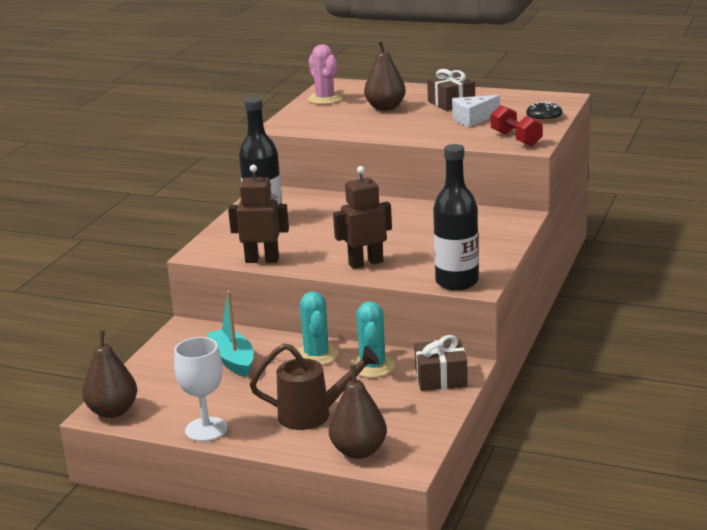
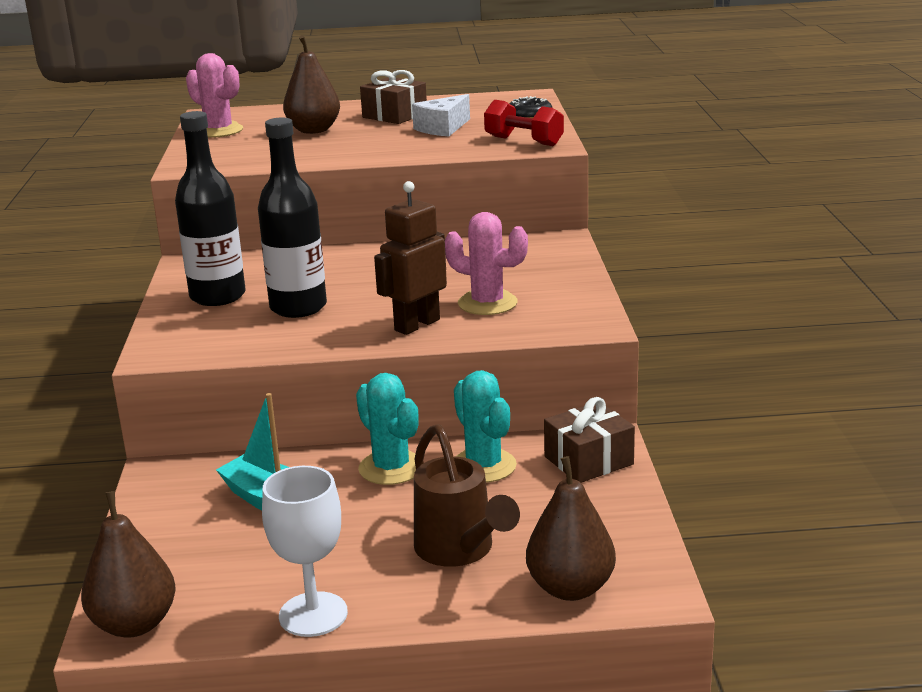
camera: 25 degrees left, 0 degrees up
(262, 260) = (262, 347): brown robot -> none
(314, 414) = (460, 551): brown watering can -> brown watering can turned 90 degrees clockwise
(424, 256) = (487, 303): none -> pink cactus
(456, 282) = (563, 326): black bottle -> black bottle (298, 307)

